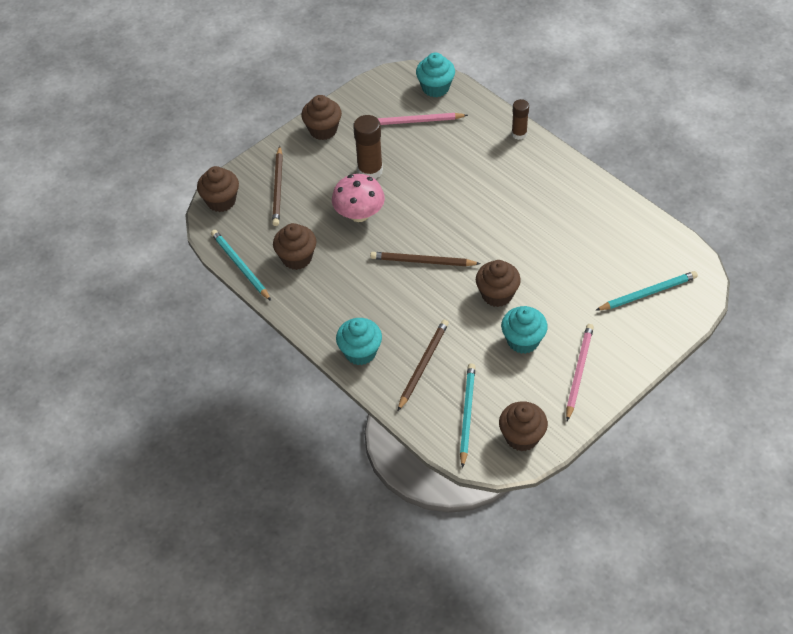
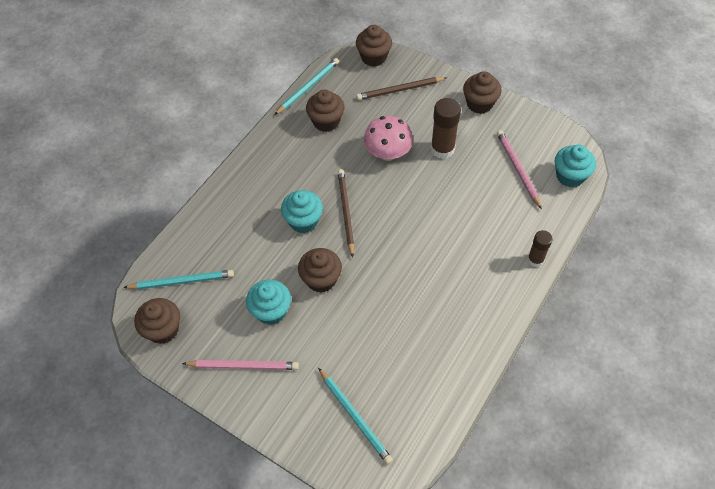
camera: 75 degrees right, 5 degrees up
(360, 352) = (235, 188): turquoise cupcake -> turquoise cupcake (303, 221)
(423, 365) = (230, 237): brown pencil -> none

